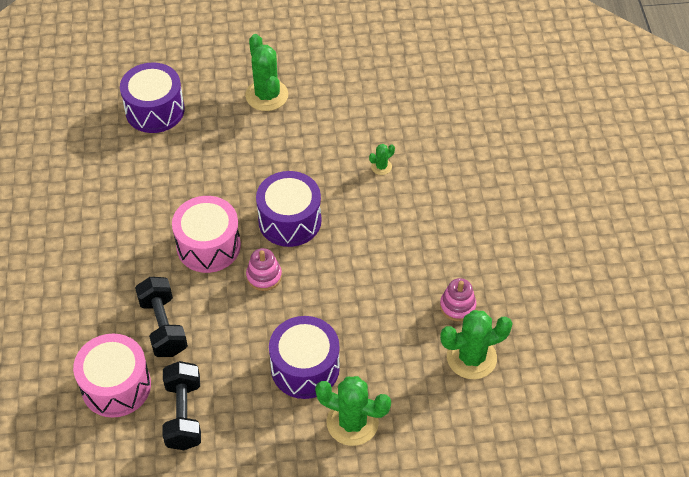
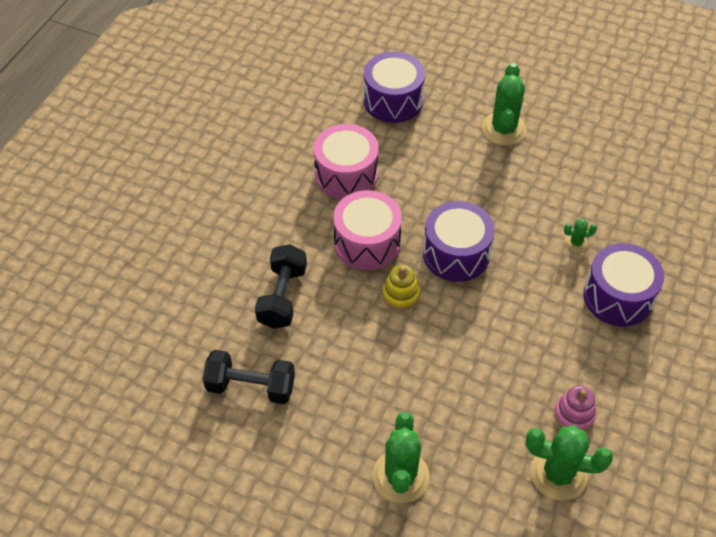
camera: 30 degrees right, 0 degrees up
(116, 386) = (209, 330): pink drum -> pink drum (346, 175)
(183, 414) = (251, 386): black dumbbell -> black dumbbell turned 75 degrees clockwise
(264, 276) = (401, 294): pink stacking toy -> yellow stacking toy
(305, 368) = (387, 400): purple drum -> purple drum (618, 297)
(352, 422) = (400, 476): green cactus -> green cactus turned 45 degrees clockwise

